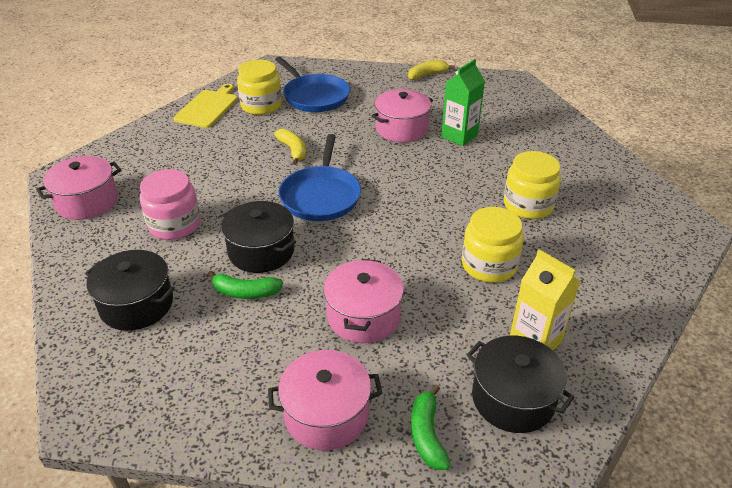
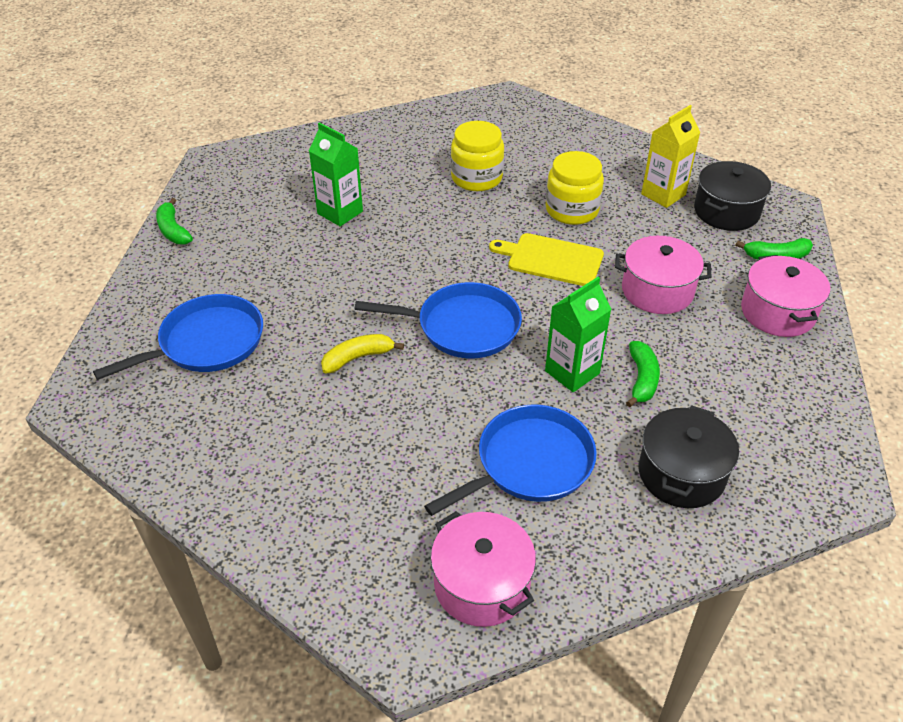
camera: 90 degrees left, 5 degrees up
(174, 225) = (530, 463): pink jar -> blue pan
(208, 107) = (211, 472): yellow cutting board -> yellow cutting board (551, 259)
(261, 105) = (221, 403): yellow jar -> none
(261, 251) = (572, 372): black pot -> green carton
(401, 129) = (316, 257): pink pot -> none
(427, 75) = (173, 230): yellow banana -> green banana

